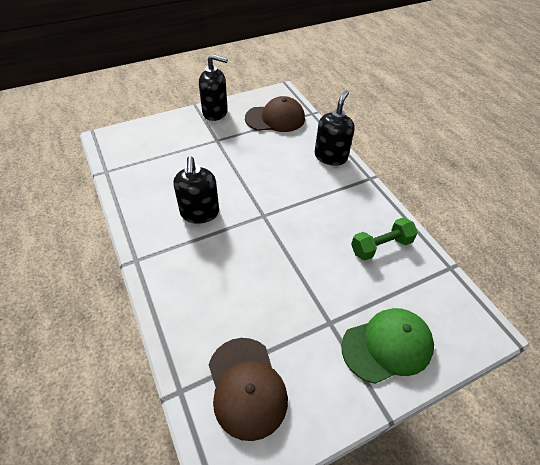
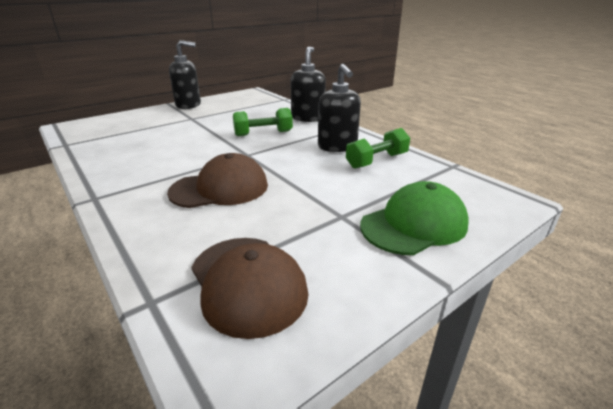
camera: 10 degrees left, 20 degrees down
(200, 213) = (175, 159): black soap dispenser -> black soap dispenser (337, 146)
(275, 118) = (249, 104): brown cap -> brown cap (220, 188)
(283, 180) = (263, 133): none -> green dumbbell

